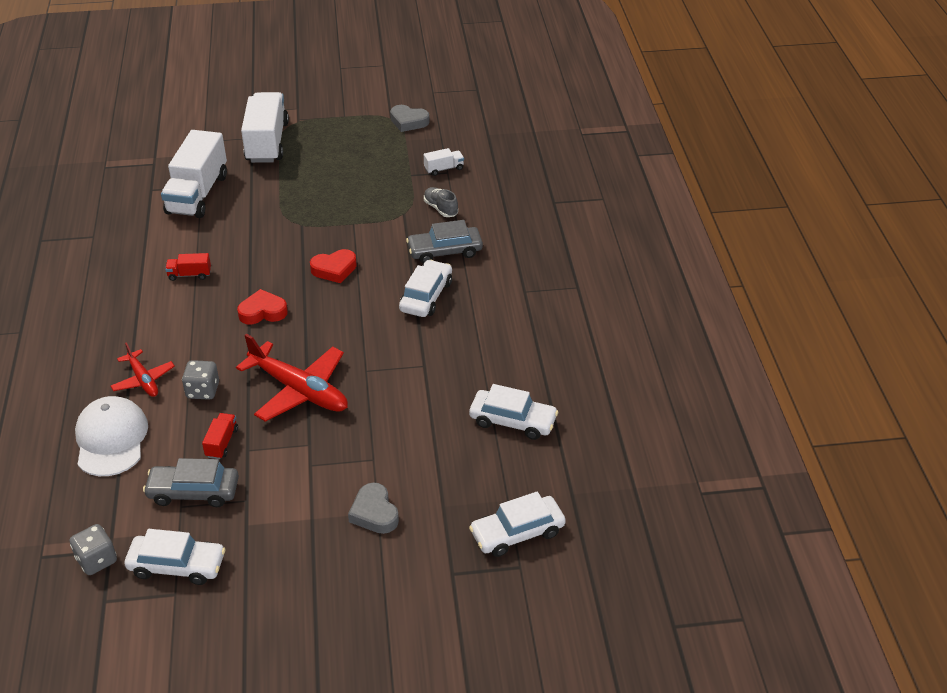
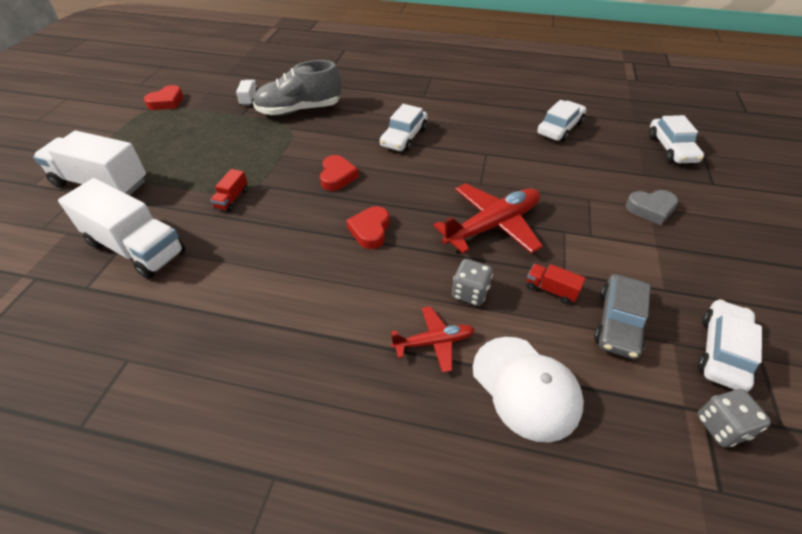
camera: 70 degrees left, 5 degrees up
(111, 439) = (526, 387): white cap -> white cap turned 135 degrees counterclockwise
(189, 274) = (275, 276): red truck -> red truck (232, 199)
(408, 121) = (167, 102): grey heart -> red heart
(426, 296) = (404, 137): white car -> white car turned 105 degrees counterclockwise
(440, 208) = (299, 110): grey shoe -> grey shoe, size x2.08
(445, 251) = (354, 118): grey car -> none

